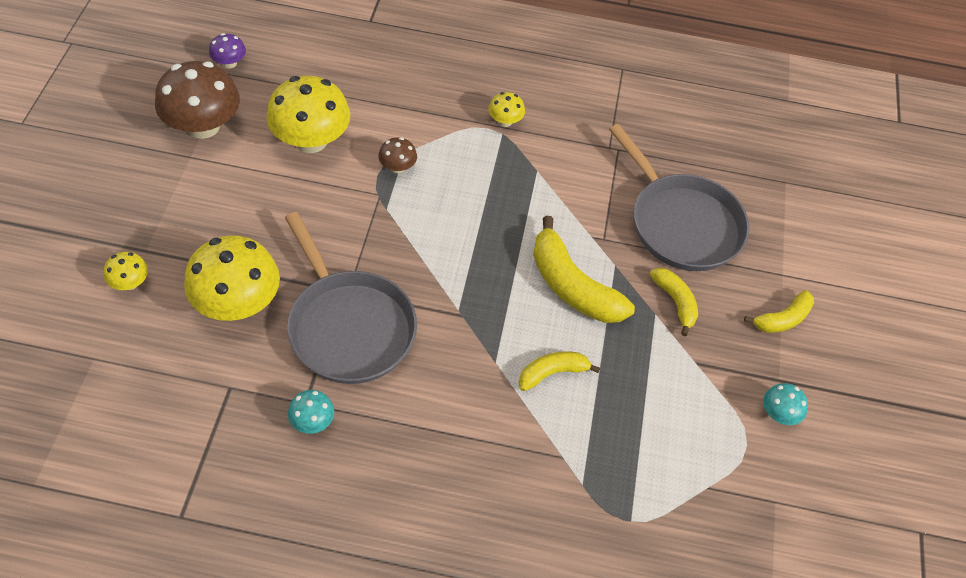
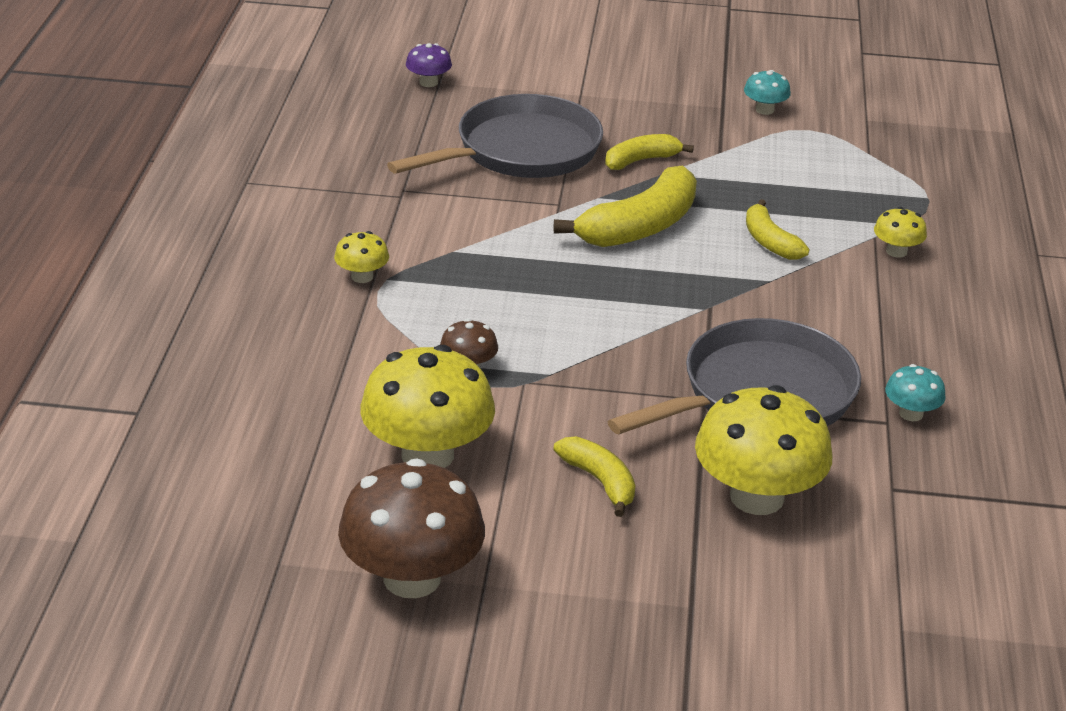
camera: 90 degrees left, 20 degrees down
(130, 283) = (757, 613): yellow mushroom -> yellow mushroom (896, 251)
(229, 63) = (251, 566): purple mushroom -> purple mushroom (428, 82)
(782, 319) = (643, 99): yellow banana -> yellow banana (600, 481)

